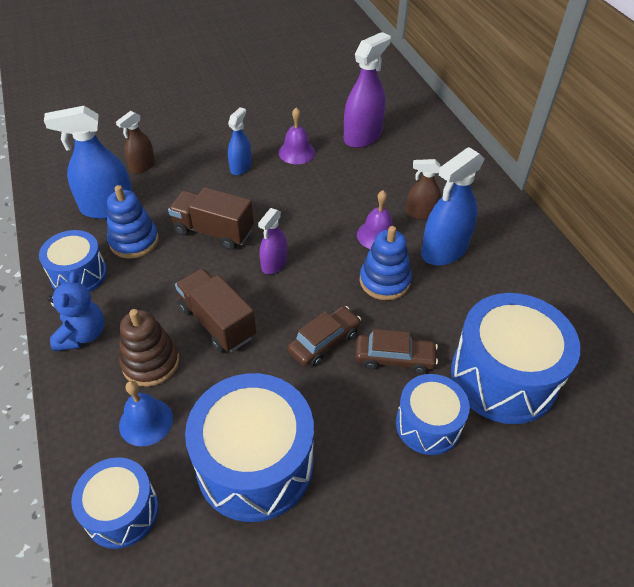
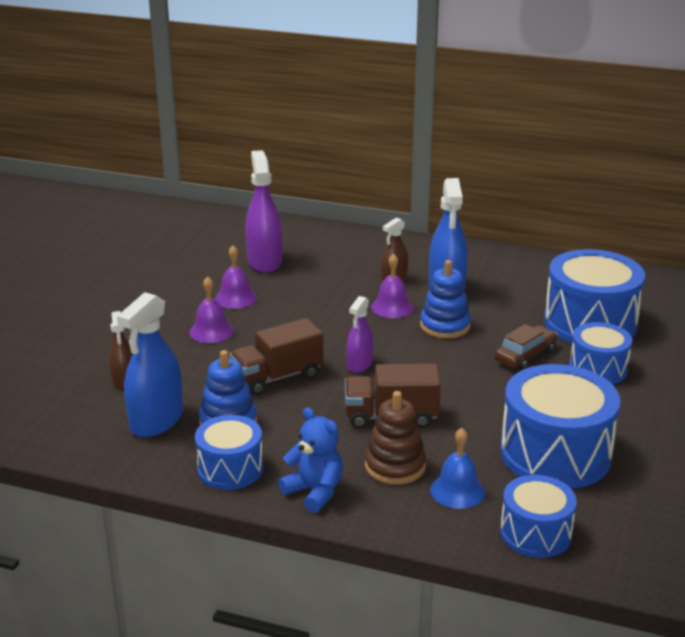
camera: 50 degrees left, 20 degrees down
(240, 167) = (211, 331): blue spray bottle -> purple bell
(274, 264) = (359, 364): purple spray bottle -> purple spray bottle turned 45 degrees clockwise
(324, 342) = (474, 377): brown car -> none

